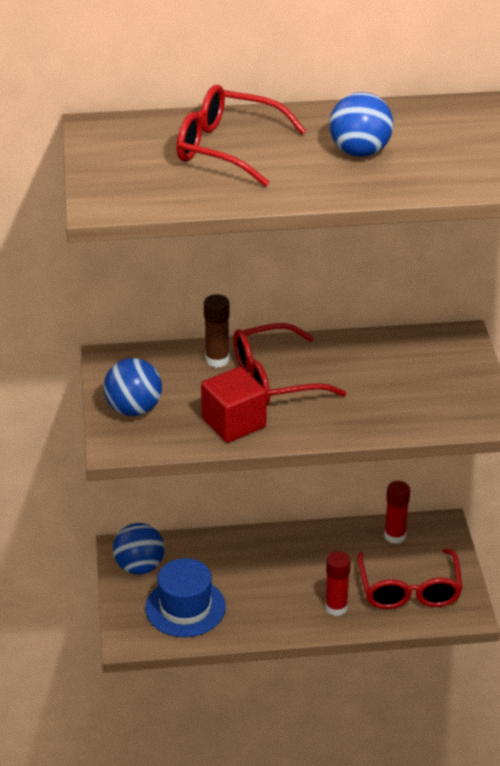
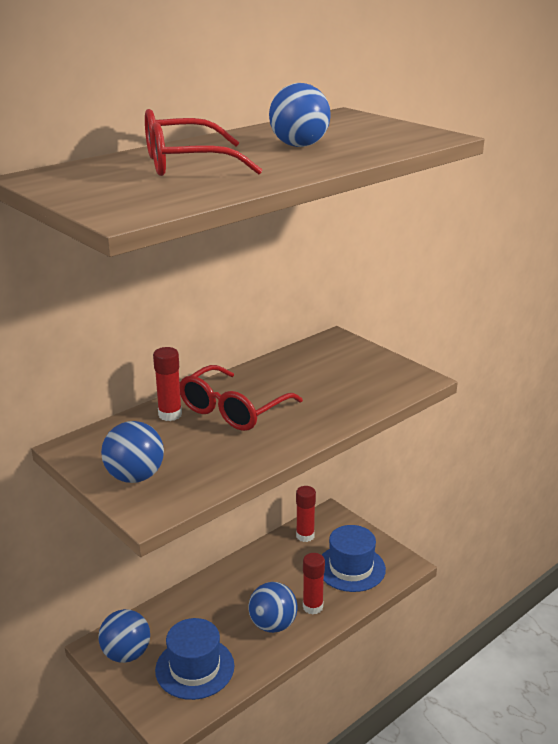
camera: 35 degrees left, 10 degrees down
(217, 360) = (170, 415): brown glue stick -> red glue stick
(233, 423) = (235, 453): red cube -> none
(284, 605) = (273, 625): none -> blue ball
(409, 589) = (351, 568): red glasses -> blue hat

